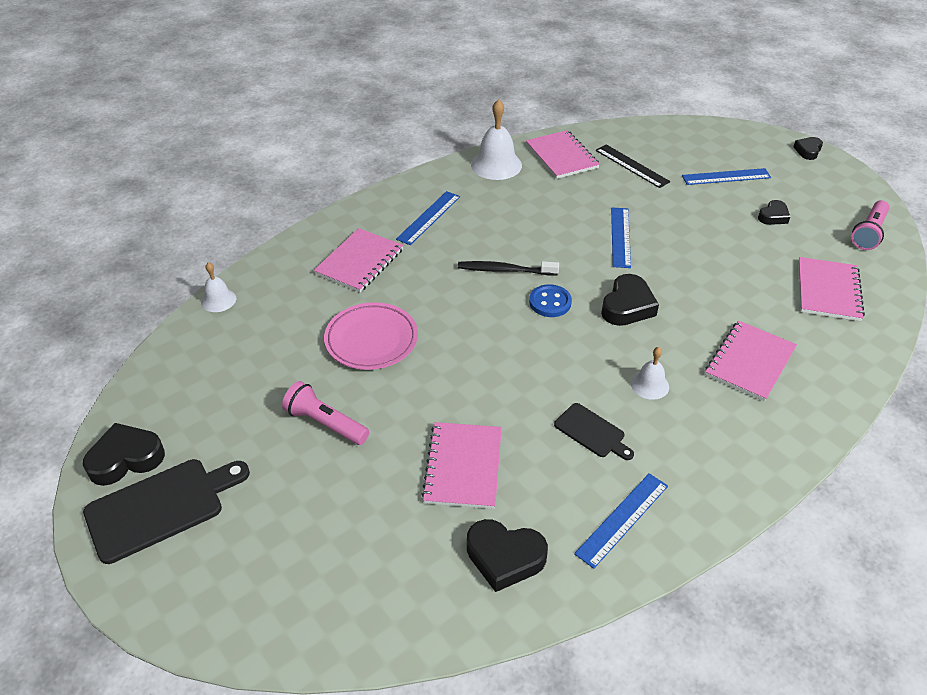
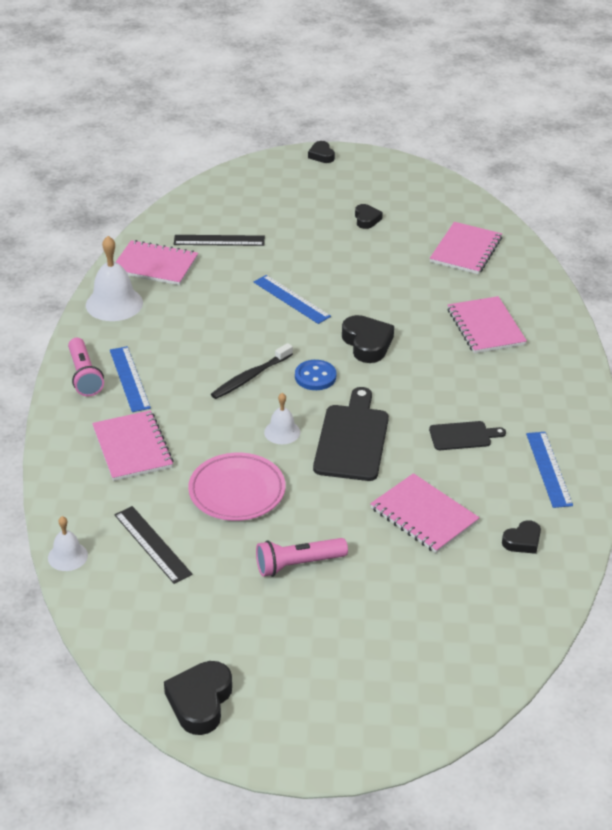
camera: 50 degrees left, 5 degrees down
(161, 507) = (280, 702): black cutting board -> black cutting board (352, 439)
(270, 332) = (152, 544): none -> black ruler
(504, 557) = (522, 541): black heart -> black heart, size x0.60
(649, 385) = (452, 383): white bell -> white bell (282, 432)
(726, 177) = (296, 208): blue ruler -> none
(828, 291) = (466, 250): pink notebook -> pink notebook turned 60 degrees clockwise
(869, 233) = (437, 195): pink flashlight -> pink flashlight (84, 376)

